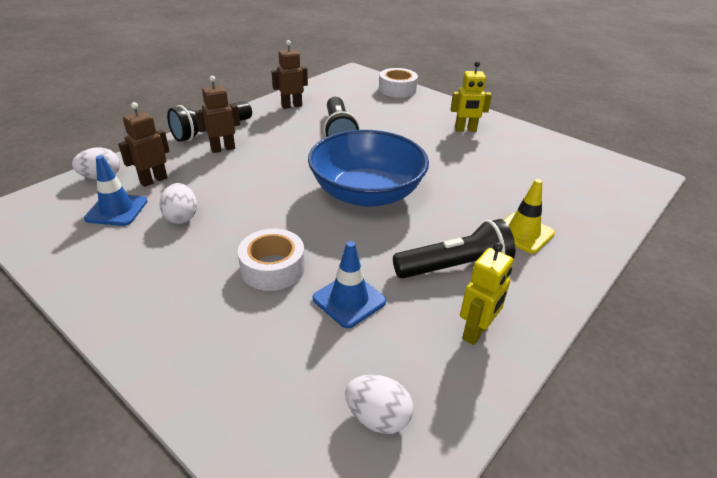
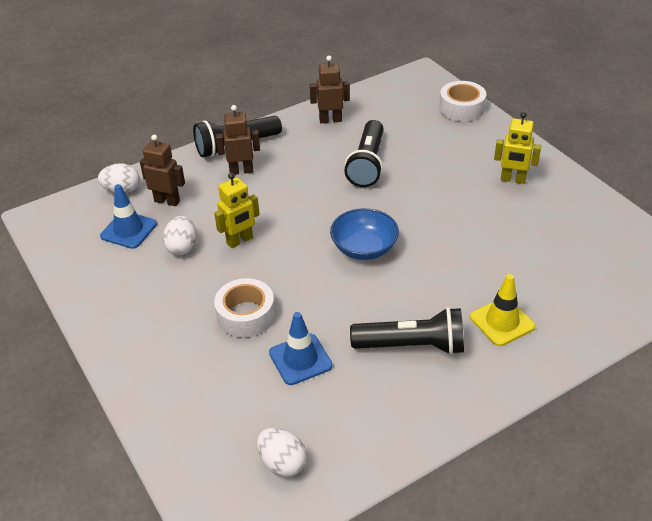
camera: 20 degrees right, 5 degrees up
(153, 180) = (167, 201): brown robot -> brown robot turned 45 degrees clockwise
(366, 193) = (364, 248): blue bowl -> blue bowl, size x0.57
(476, 332) = (399, 412): yellow robot -> yellow robot (240, 241)

